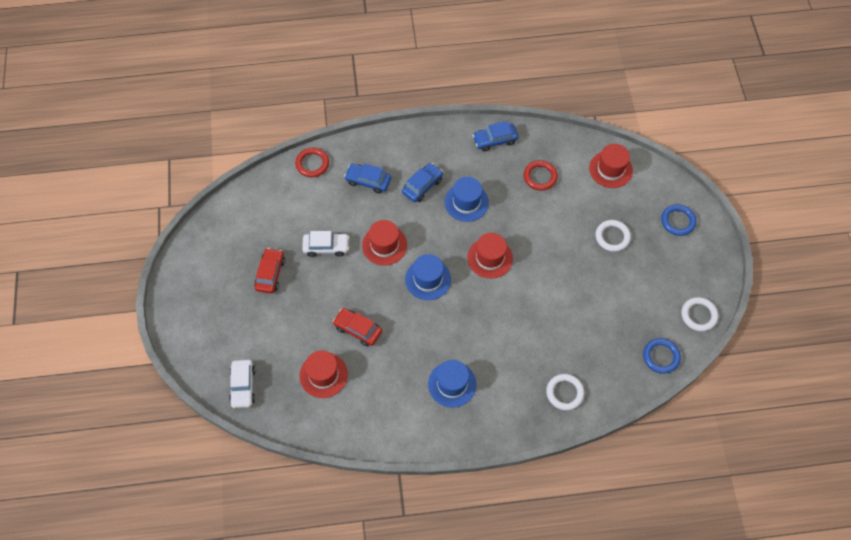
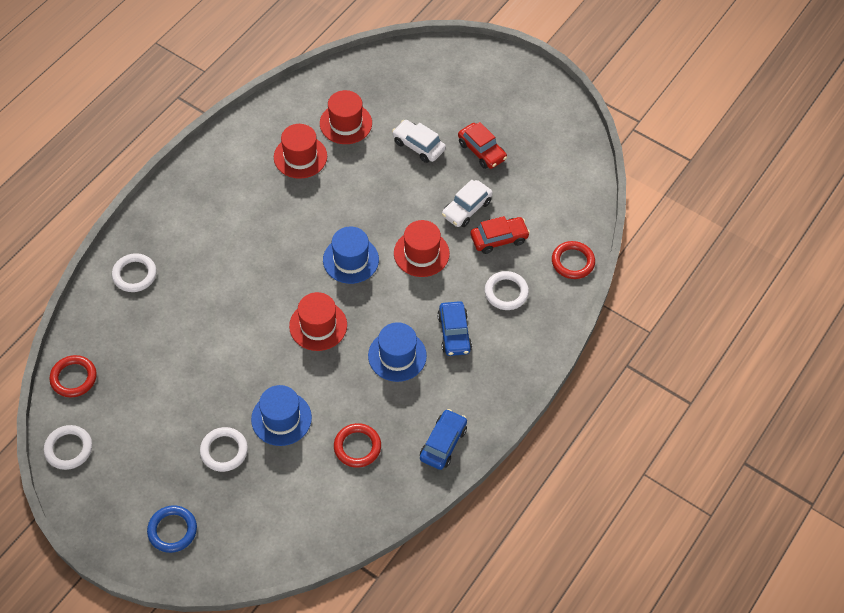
camera: 130 degrees right, 5 degrees down
(243, 386) = (395, 68): white car -> white car (418, 146)
(358, 329) = (360, 174): red car -> red car (499, 239)
(368, 181) = (506, 292): blue car -> white ring
(452, 384) = (237, 201): blue hat -> blue hat (281, 418)
(610, 169) = (295, 524): red hat -> red hat (300, 157)
(661, 357) = (73, 378): blue ring -> red ring

